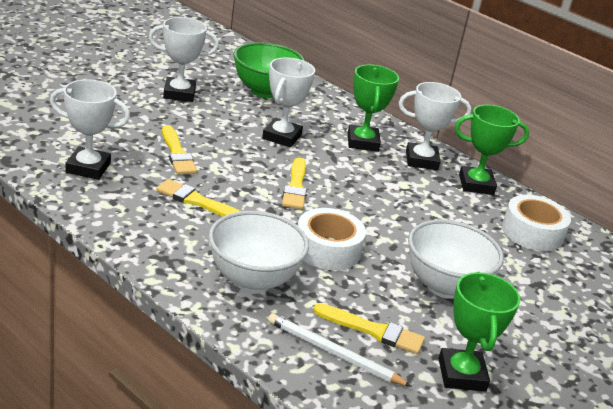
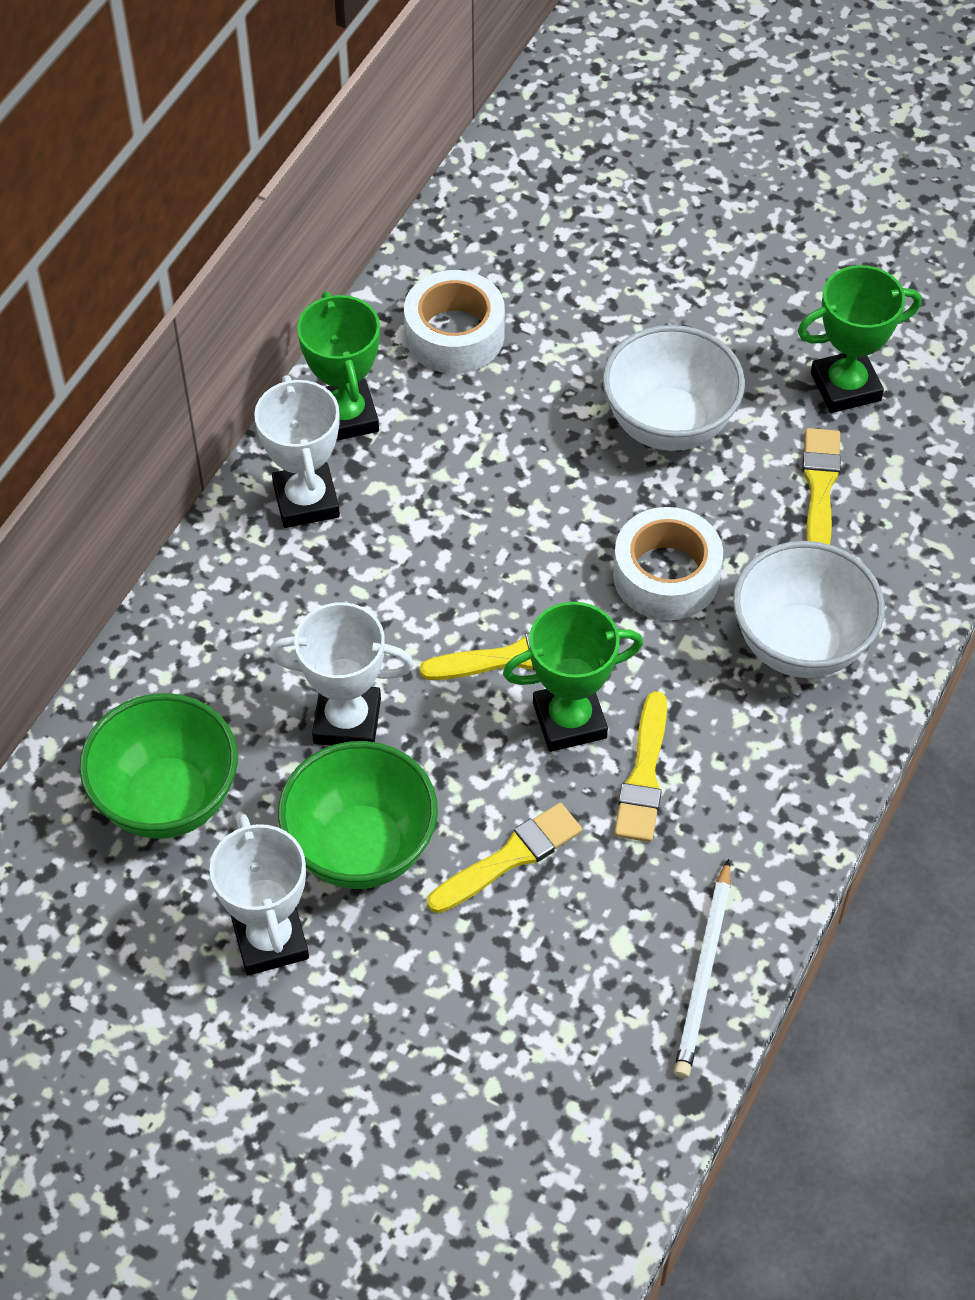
camera: 100 degrees left, 25 degrees up
(88, 168) = (641, 968): white trophy -> none
(209, 122) = (361, 848): none -> green bowl
(334, 353) = (891, 520): white pencil -> white pencil (704, 973)
(362, 142) = (291, 596): green trophy -> green trophy (569, 720)

